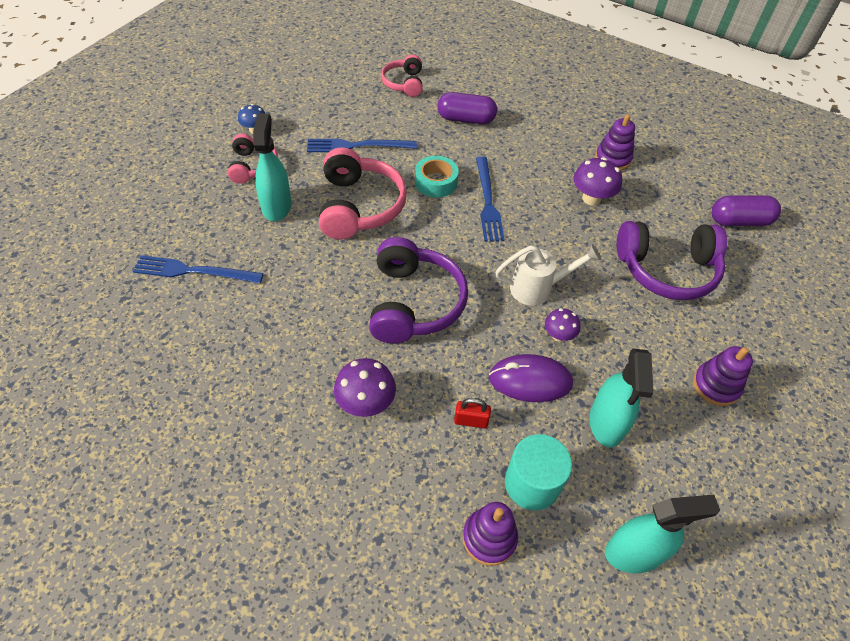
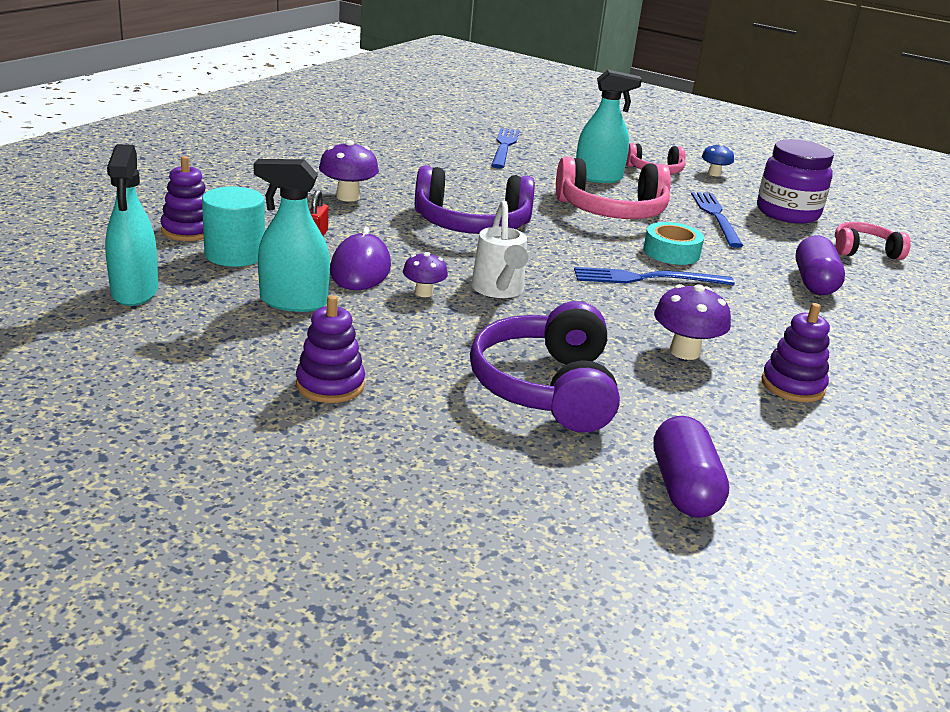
camera: 90 degrees right, 25 degrees down
(339, 105) = (787, 213): none -> purple jar

